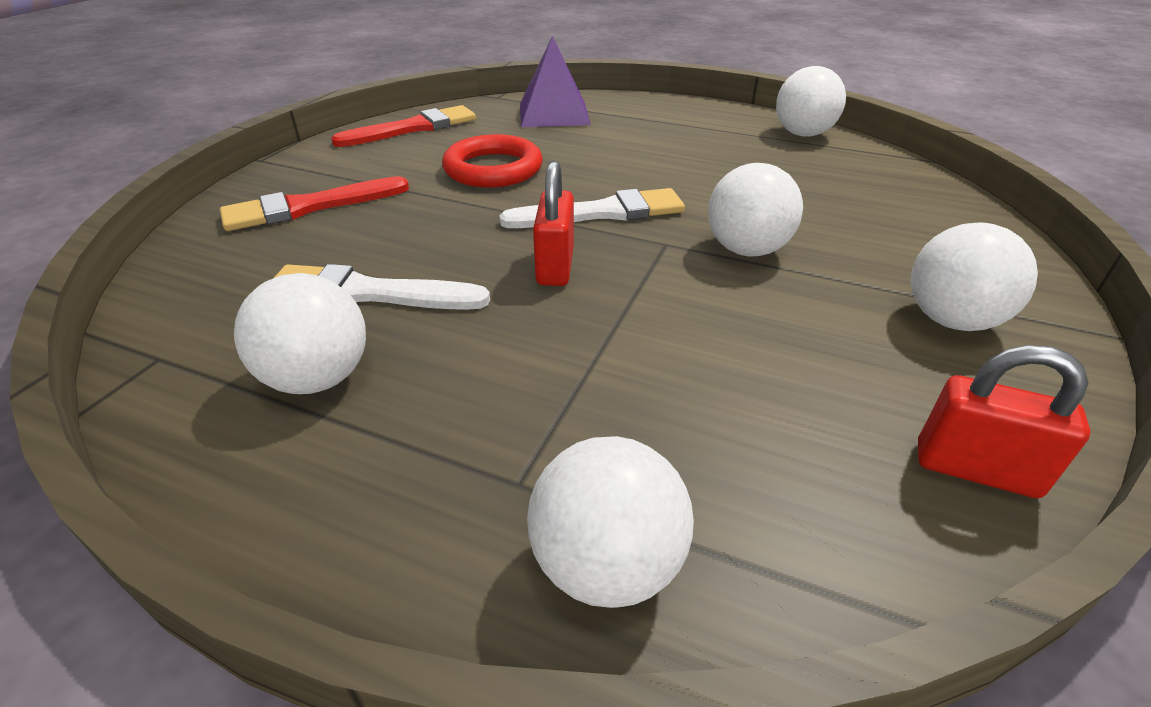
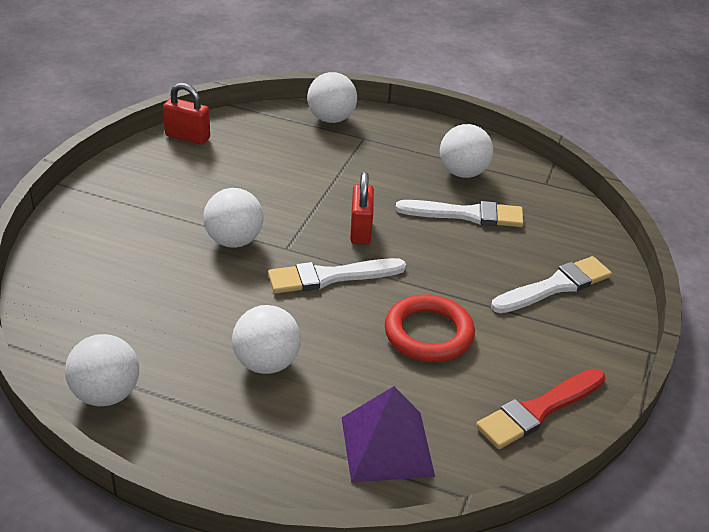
camera: 175 degrees right, 0 degrees up
(309, 207) = (555, 286): red brush -> white brush
(950, 320) = (141, 193): white ball -> white ball (266, 363)

